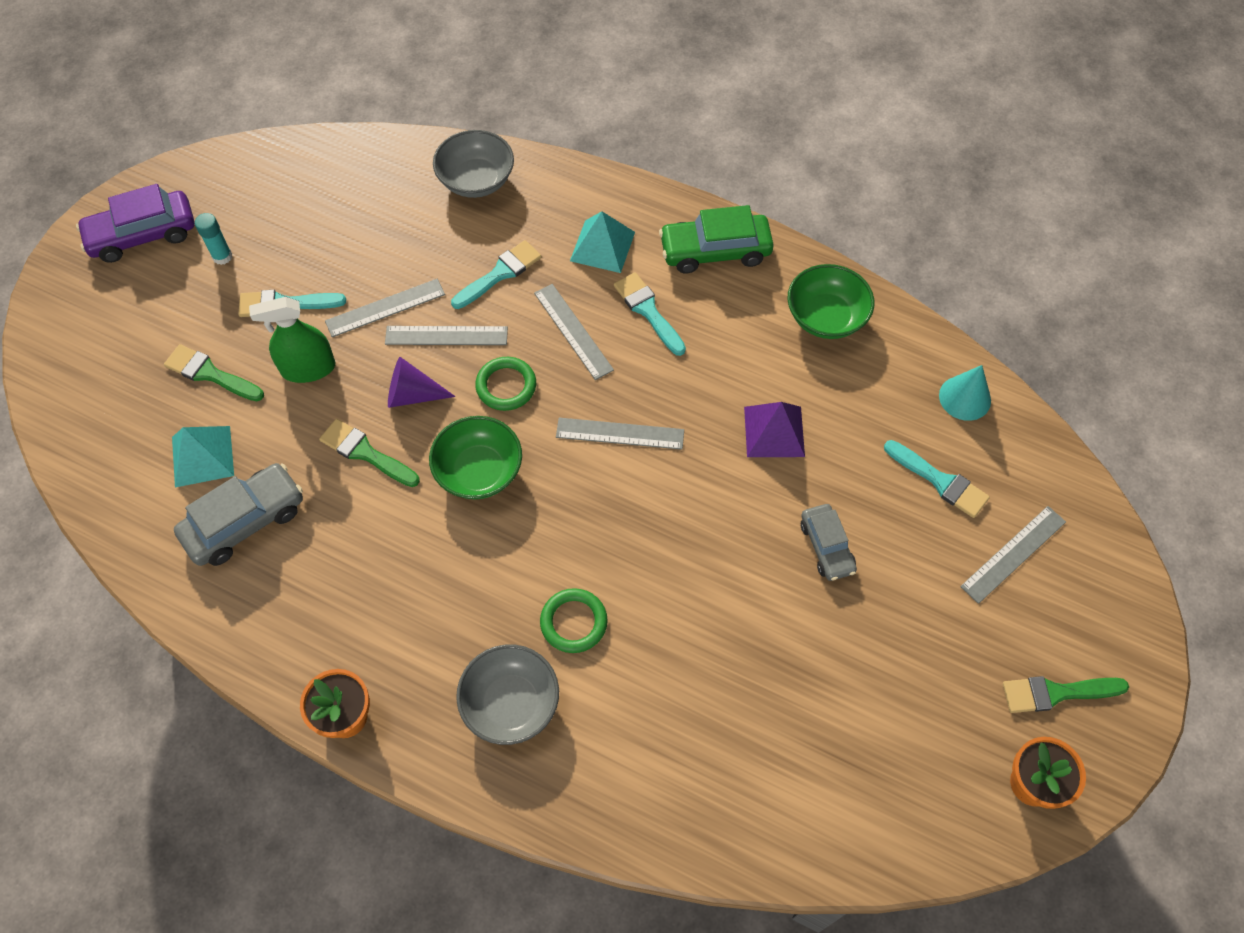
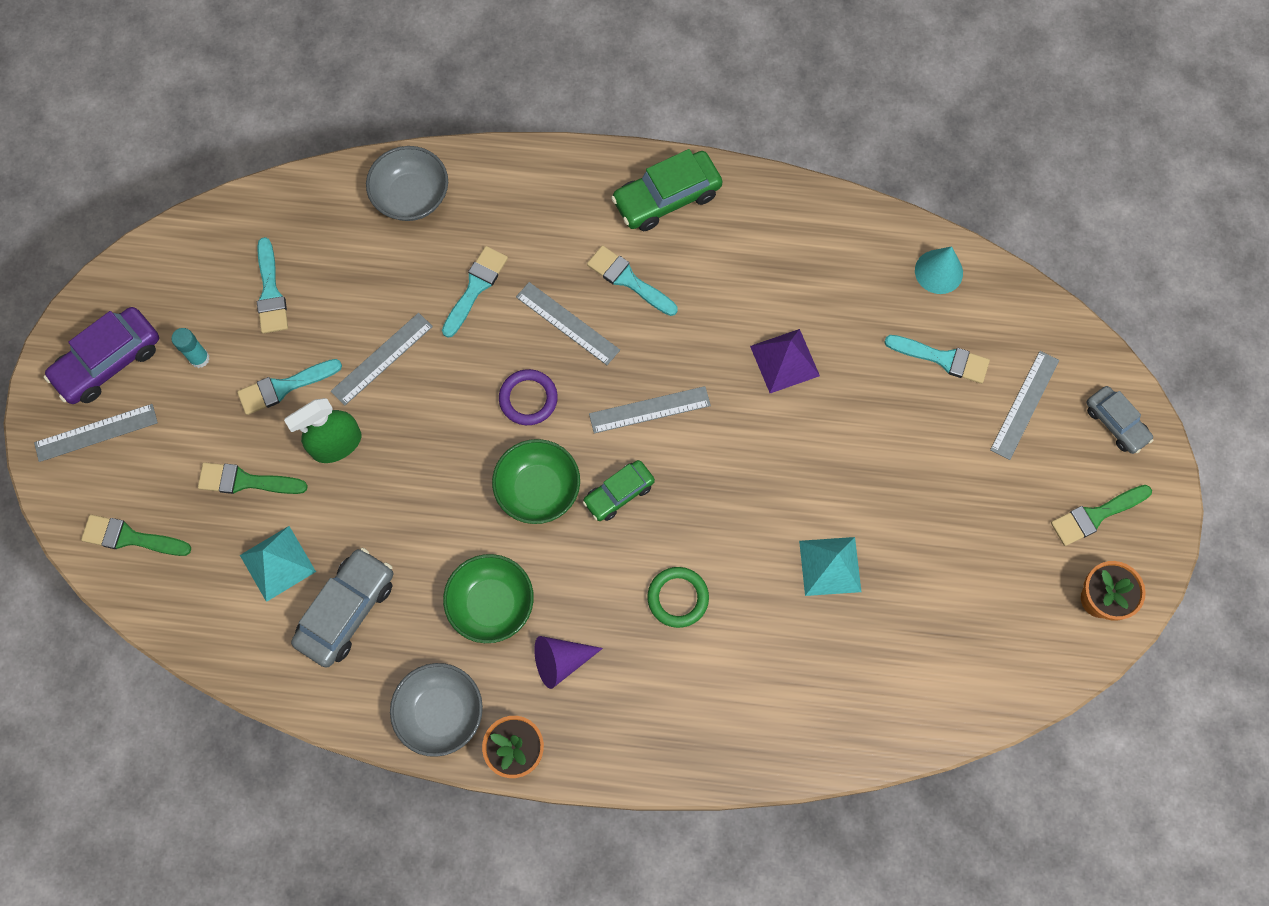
camera: 20 degrees left, 10 degrees up
(312, 221) = (270, 292): none -> turquoise brush
(365, 453) = (427, 507): green brush -> green brush (130, 537)
(412, 395) = (446, 437): purple cone -> purple cone (561, 661)
(446, 336) = (452, 367): grey ruler -> grey ruler (96, 433)
(506, 386) = (528, 399): green ring -> purple ring
(510, 703) = (653, 688): grey bowl -> grey bowl (440, 713)
(556, 501) = (619, 493): none -> green car
(602, 246) = (560, 227): turquoise pyramid -> turquoise pyramid (830, 566)
(826, 317) = (791, 232): green bowl -> green bowl (491, 604)
(826, 547) = (867, 453): grey car -> grey car (1115, 423)

